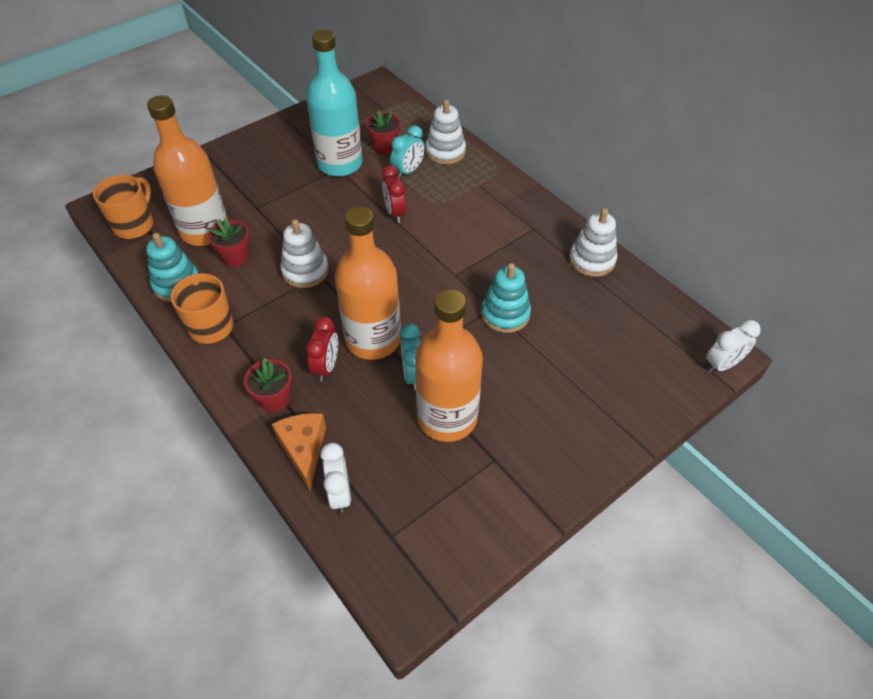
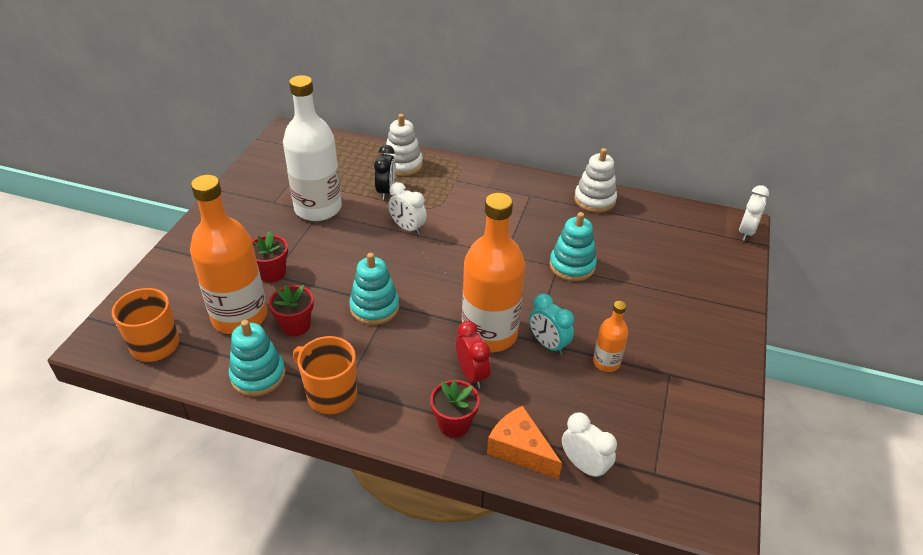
camera: 35 degrees left, 10 degrees down
(305, 271) = (374, 307): white stacking toy -> turquoise stacking toy
(340, 164) = (318, 208): turquoise bottle -> white bottle
(384, 148) = (346, 180): red flower pot -> red flower pot (272, 273)
(395, 213) = (407, 228): red clock -> white clock
(408, 171) = (386, 191): turquoise clock -> black clock
(447, 417) = (606, 362): orange bottle -> orange bottle, size x0.48

